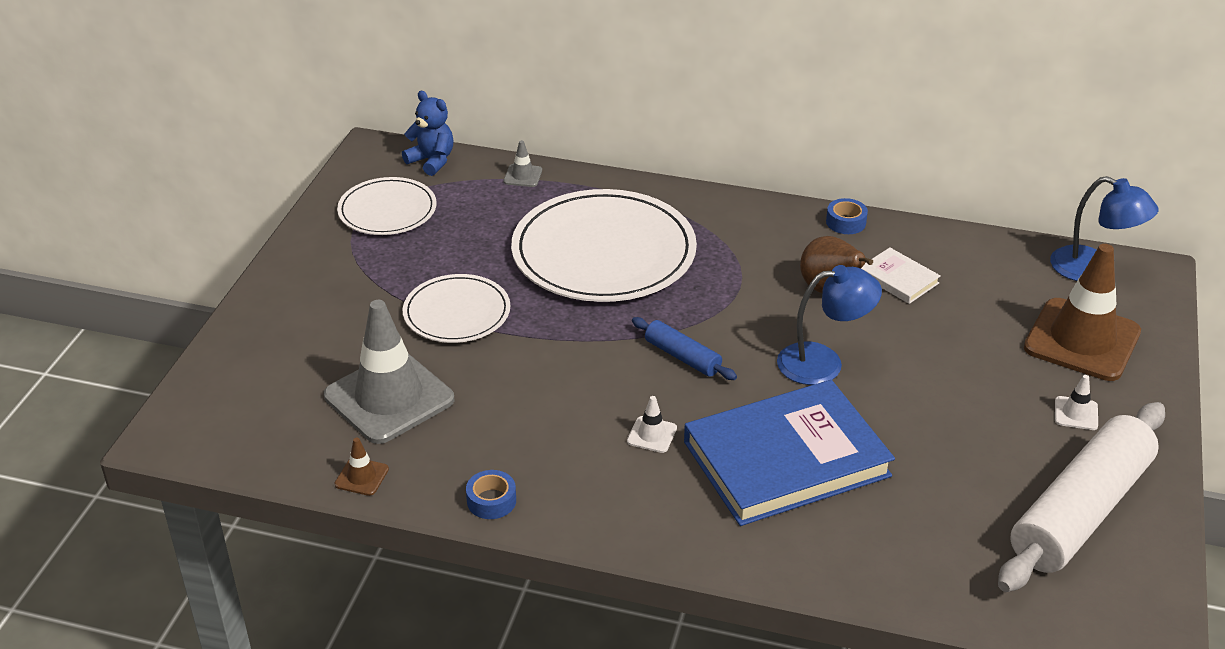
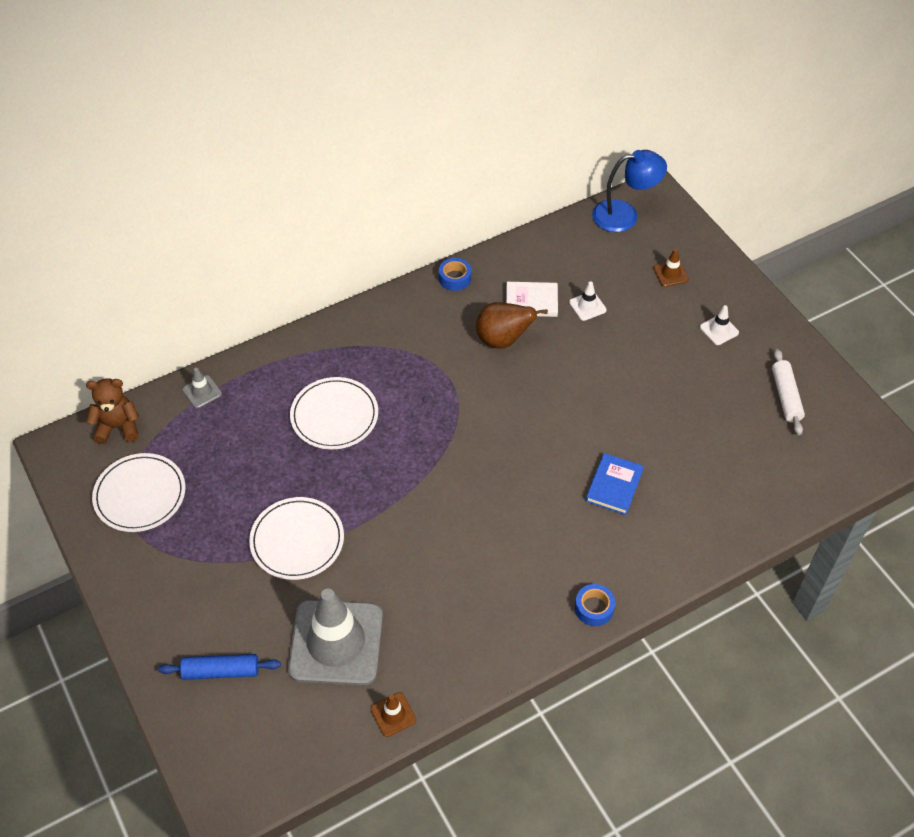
camera: 45 degrees left, 15 degrees up
(432, 161) = (118, 427): blue teddy bear -> brown teddy bear
(491, 501) = (491, 660): blue tape -> blue tape (594, 608)
(603, 252) = (334, 415): white plate -> white plate, size x0.55
(652, 435) = (525, 532): white traffic cone -> white traffic cone (587, 306)
(682, 357) = (477, 460): blue rolling pin -> blue rolling pin (221, 671)
(786, 459) = (614, 485): blue book -> blue book, size x0.44
(823, 362) = (558, 399): blue lamp -> none
(1080, 512) = (786, 396): white rolling pin -> white rolling pin, size x0.46
(1082, 340) = (670, 274): brown traffic cone -> brown traffic cone, size x0.41

